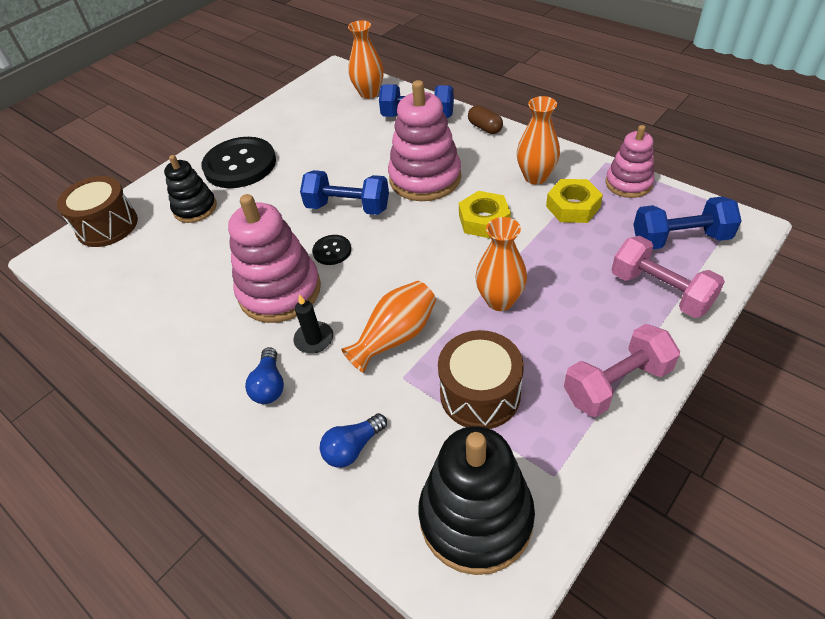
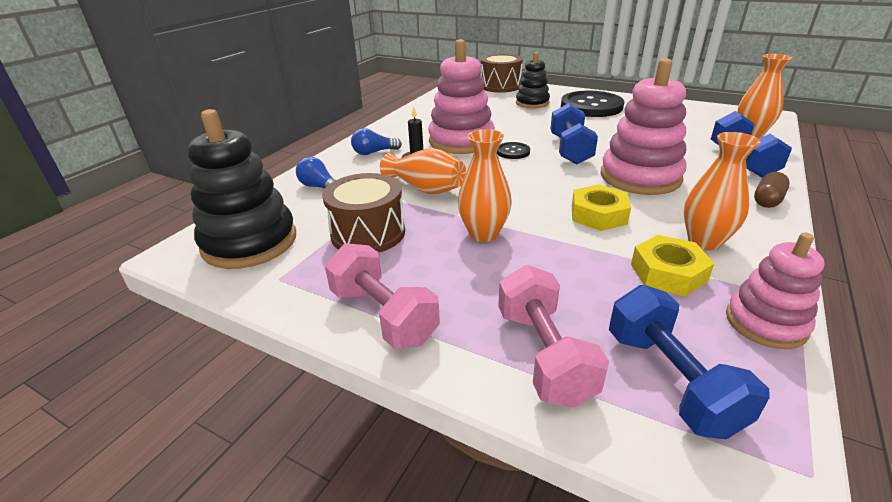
camera: 75 degrees right, 15 degrees down
(660, 291) = (544, 355): pink dumbbell -> pink dumbbell turned 45 degrees counterclockwise

